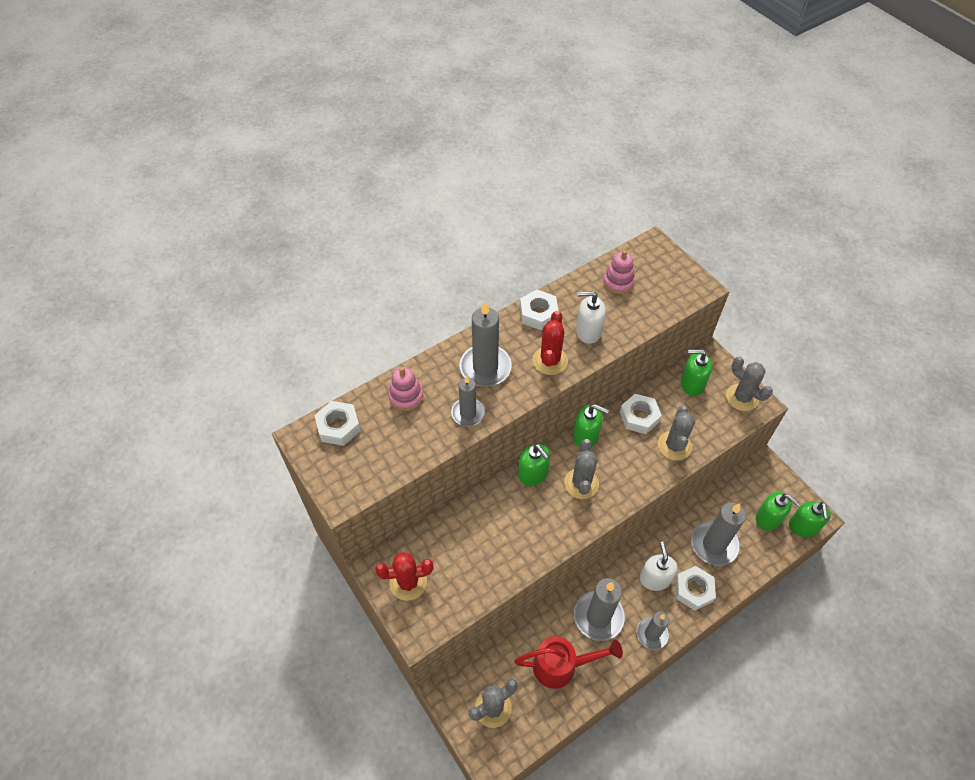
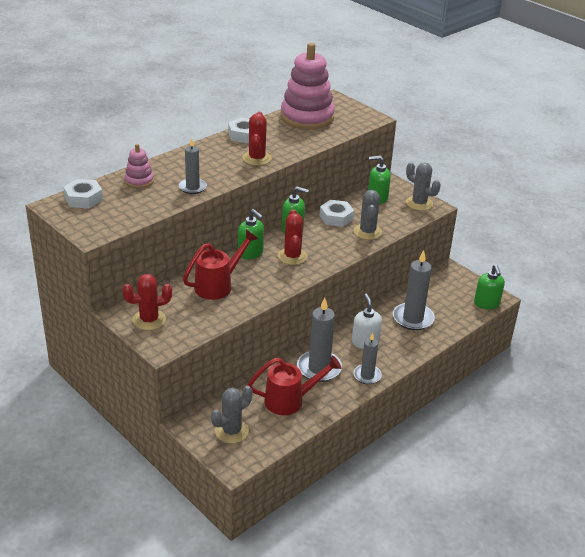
camera: 10 degrees left, 20 degrees down
(485, 368) = (204, 164): grey candle -> none
(491, 528) = (218, 285): none -> red watering can
(581, 483) = (292, 256): grey cactus -> red cactus
(588, 331) = (286, 143): white soap dispenser -> none
(618, 282) = (307, 117): pink stacking toy -> pink stacking toy, size x2.12
(693, 590) = (399, 347): white nut -> none
(768, 519) = (456, 300): green soap dispenser -> none

